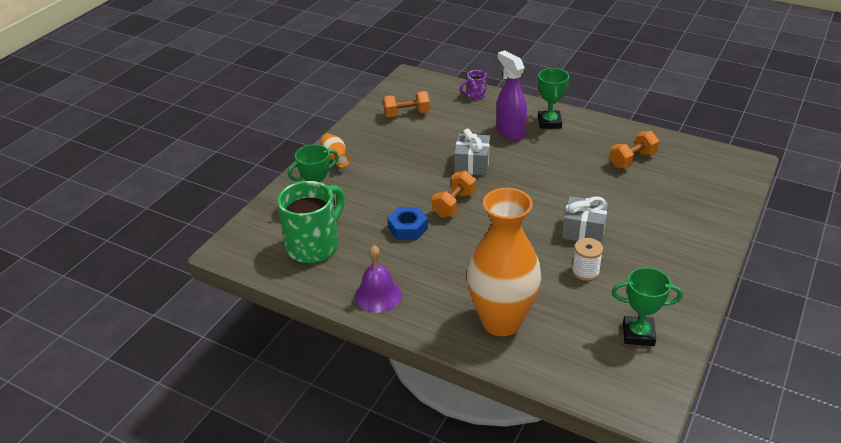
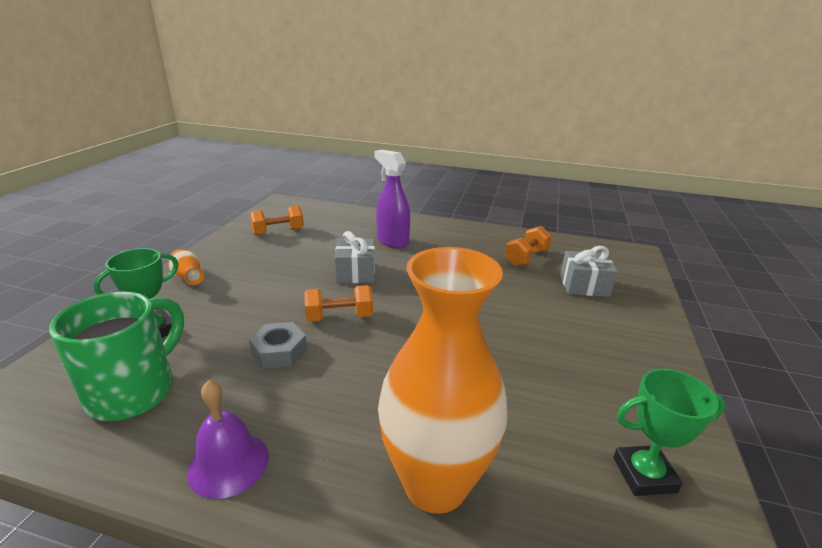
camera: 15 degrees left, 10 degrees down
(408, 228) = (279, 351): blue nut -> grey nut
(454, 204) = (339, 317): orange dumbbell -> orange dumbbell turned 60 degrees clockwise
(475, 95) = (350, 213): purple mug -> none
(549, 122) = (430, 231): green trophy -> none
(583, 230) = (505, 333): grey gift -> grey gift (584, 285)
(585, 271) = (528, 385): white spool -> none

